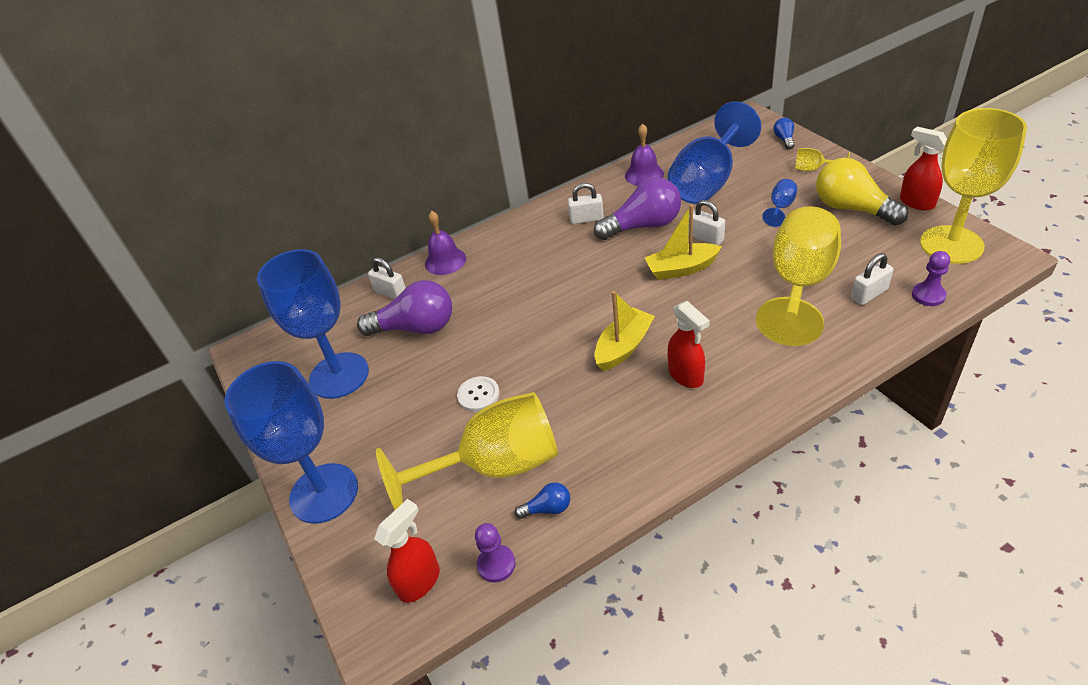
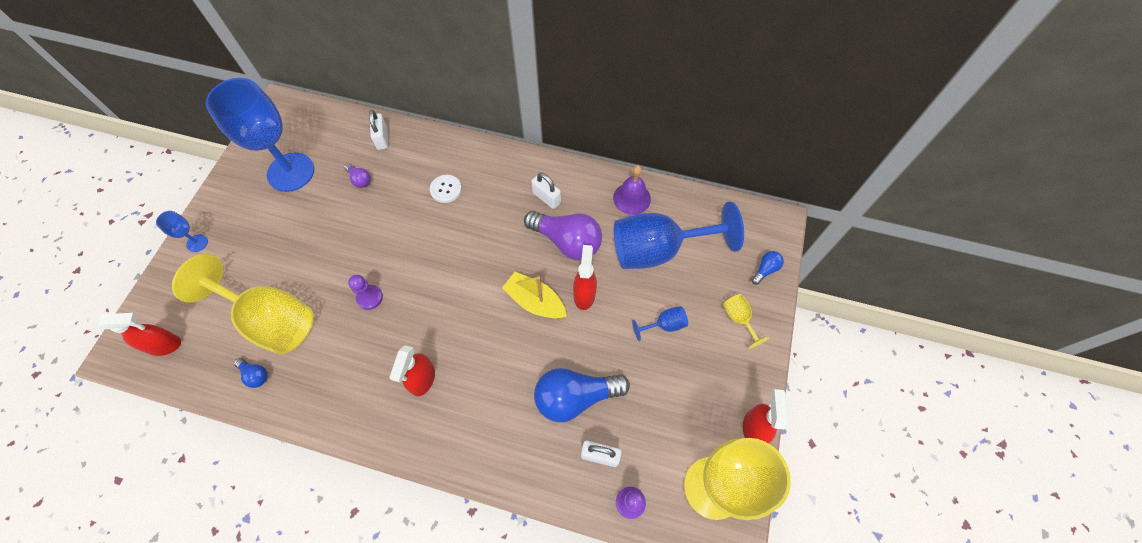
camera: 40 degrees right, 20 degrees up
(324, 493) = (197, 243): blue goblet -> blue goblet, size x0.41
(416, 328) = (360, 180): purple light bulb -> purple light bulb, size x0.46
(445, 261) = (435, 144): purple bell -> none
(478, 395) = (324, 264): white button -> white button (446, 189)
(496, 564) = (198, 377): purple pawn -> purple pawn (369, 297)
(623, 347) = (425, 320): yellow boat -> none
(706, 238) = (584, 294): white padlock -> red spray bottle
(799, 285) = (575, 397): yellow goblet -> blue light bulb
(852, 208) = (705, 380): yellow light bulb -> none

